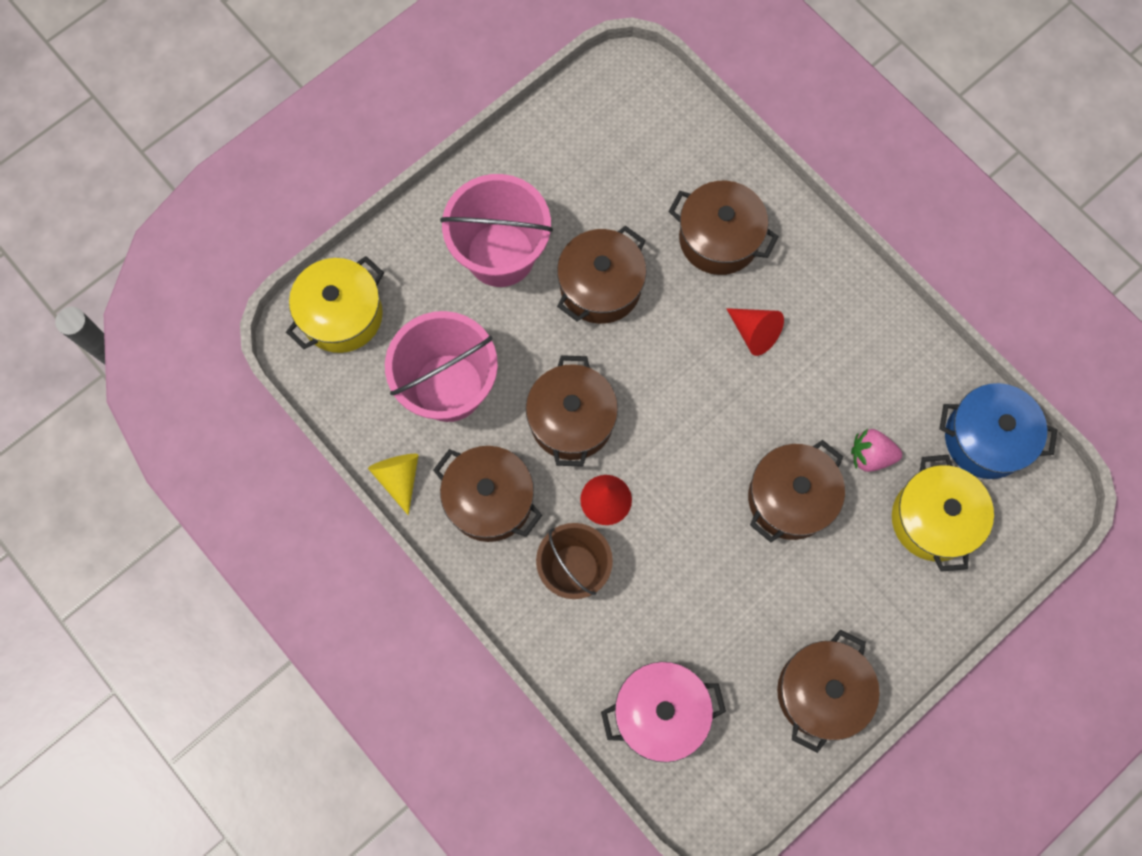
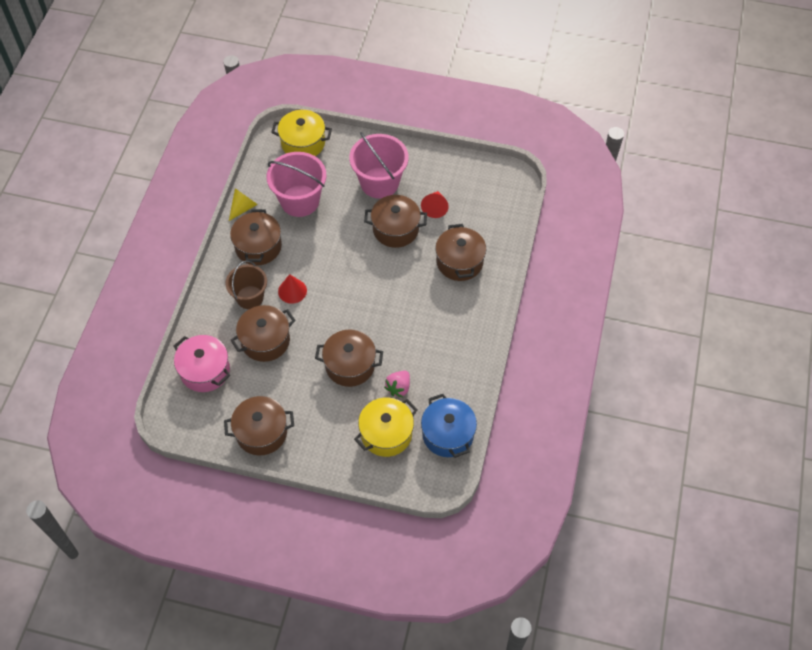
camera: 55 degrees right, 15 degrees down
(571, 420) = (320, 255): brown pot -> brown pot (265, 341)
(754, 333) = (423, 303): red cone -> red cone (435, 208)
(870, 455) = (398, 388): pink strawberry -> pink strawberry turned 120 degrees counterclockwise

